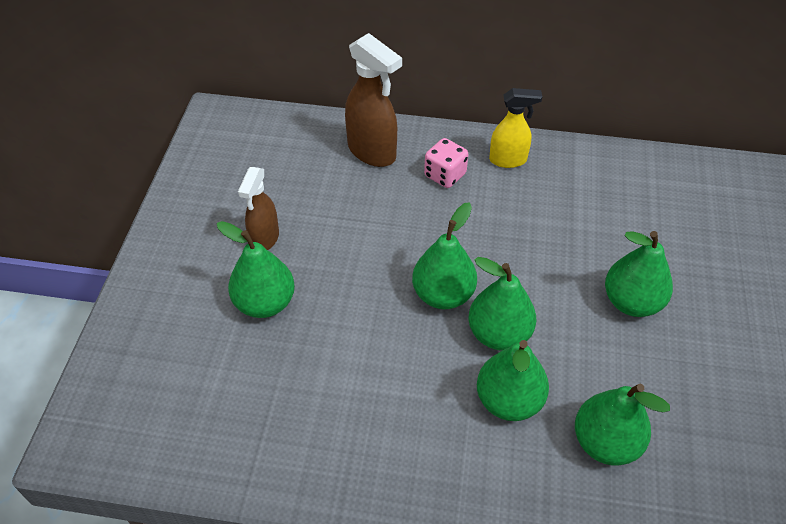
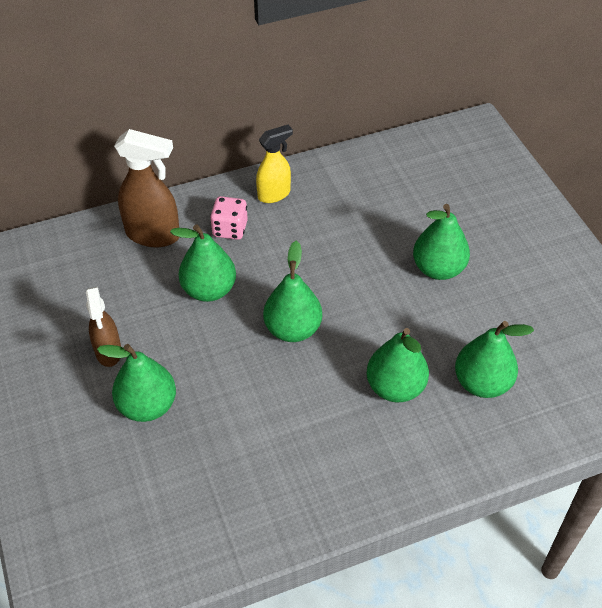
camera: 30 degrees left, 0 degrees up
(499, 334) = (356, 340): green pear -> green pear (209, 290)

